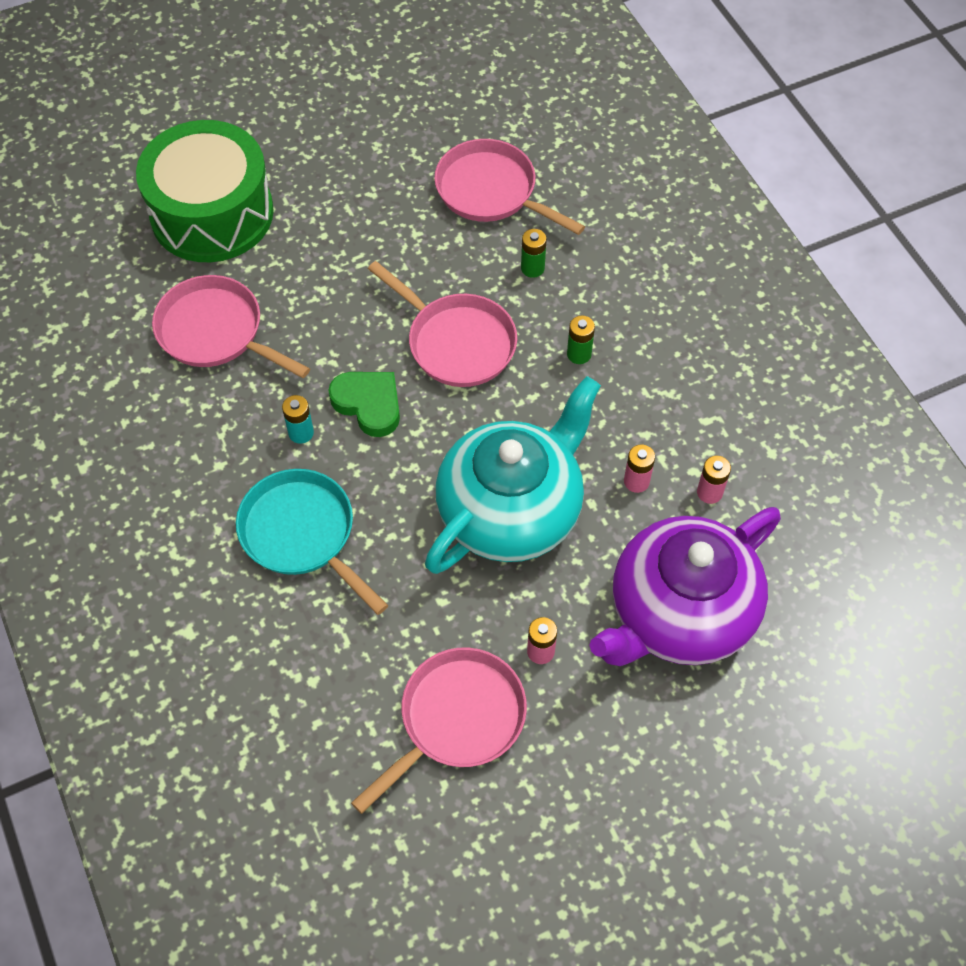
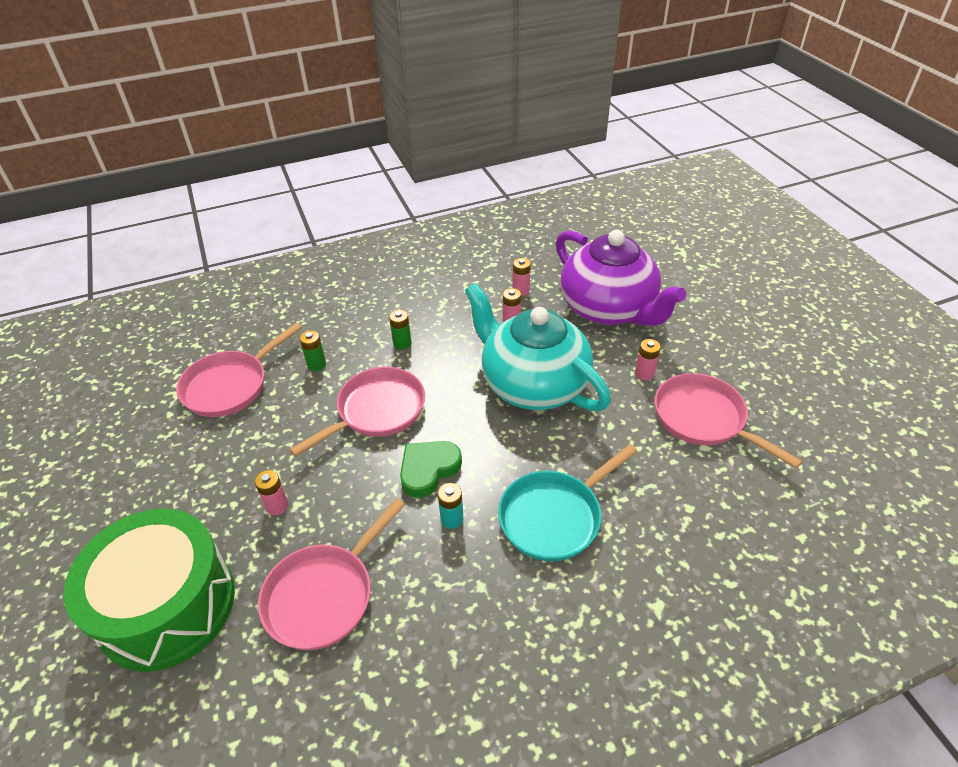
camera: 85 degrees left, 15 degrees down
(320, 273) = (277, 506): none -> pink battery

